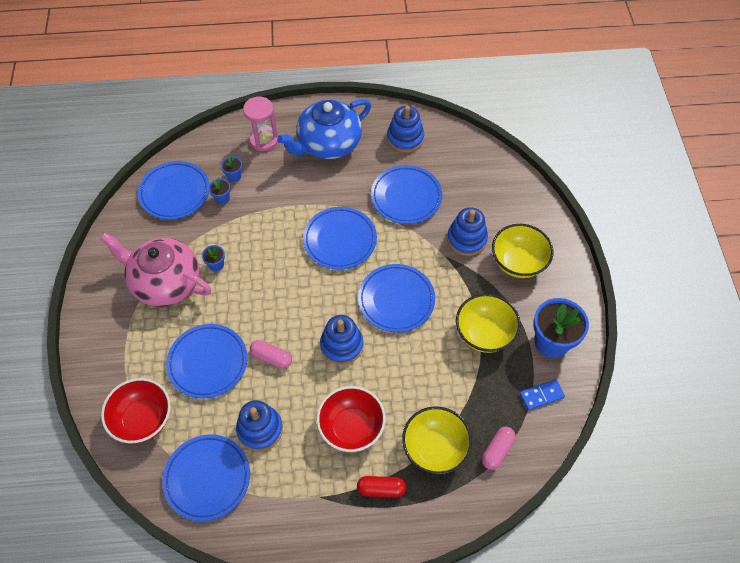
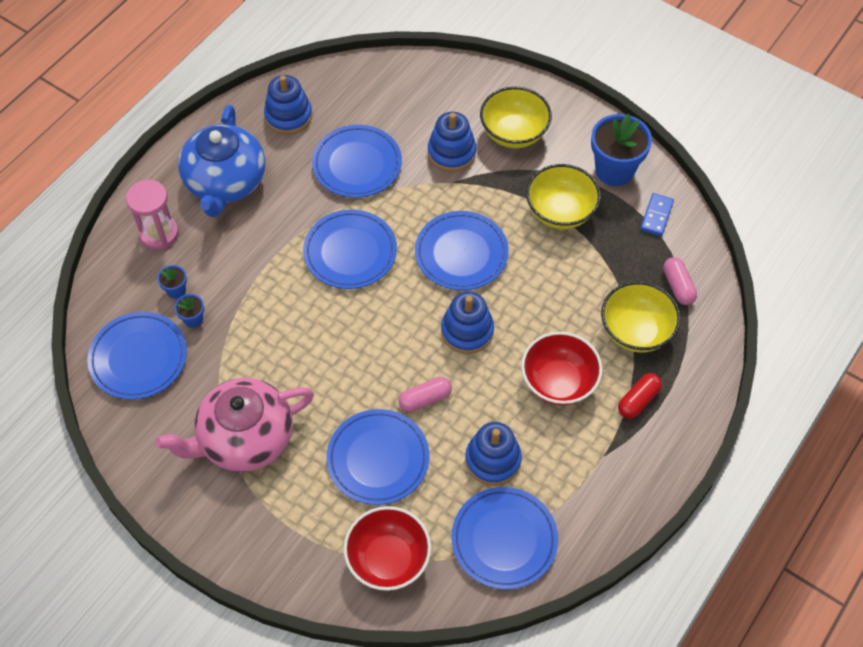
camera: 50 degrees left, 0 degrees up
(216, 265) = (270, 378): blue flower pot -> none

